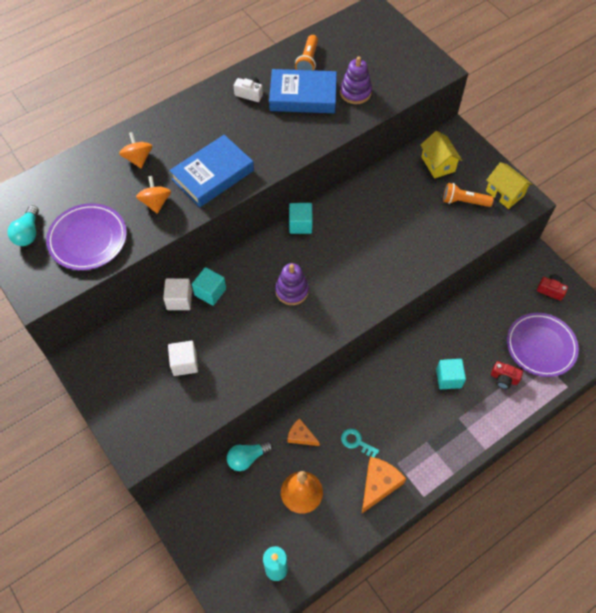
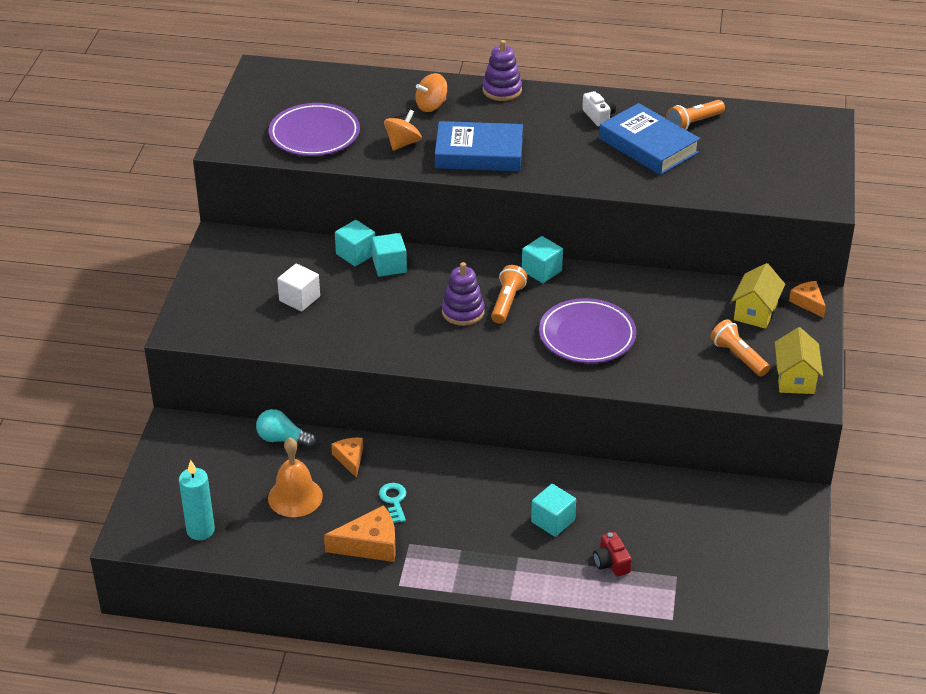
camera: 45 degrees right, 20 degrees down
(28, 233) = (275, 103): turquoise light bulb -> none
(138, 158) = (431, 106): orange spinning top -> orange spinning top turned 150 degrees counterclockwise
(179, 300) = (356, 254): white cube -> turquoise cube
(308, 263) = (507, 302): none -> orange flashlight
(355, 92) = (705, 172): purple stacking toy -> purple stacking toy (502, 90)
(454, 137) = (808, 302): none -> orange cheese
(540, 346) = (691, 568): purple plate -> purple plate (587, 335)
(550, 290) = (774, 533): red camera -> none

